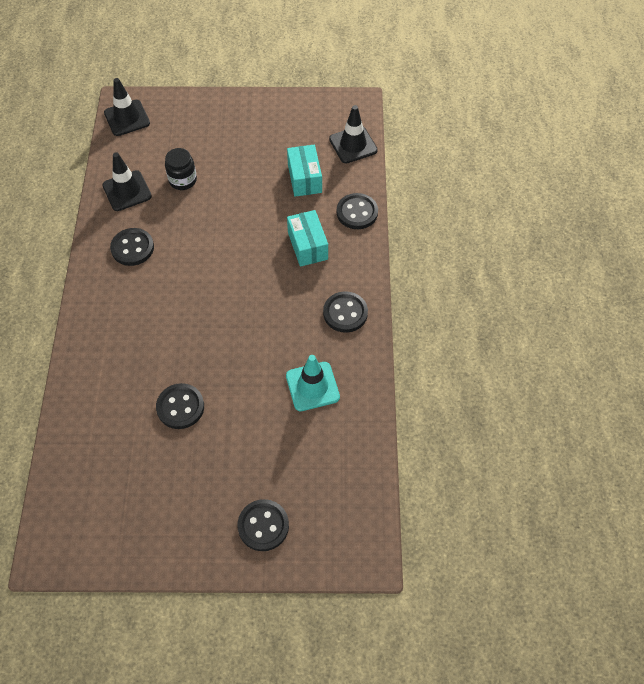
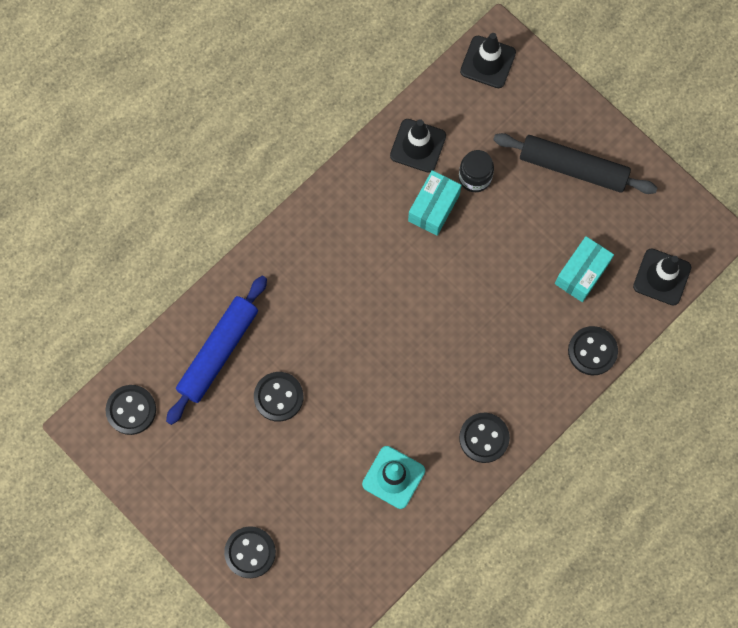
camera: 45 degrees right, 15 degrees up
(106, 417) = (218, 352): none -> blue rolling pin
(132, 248) = (371, 211): black button -> black button (131, 410)
(239, 131) = (573, 168): none -> black rolling pin
(307, 246) = (516, 344): turquoise box -> turquoise box (434, 207)

